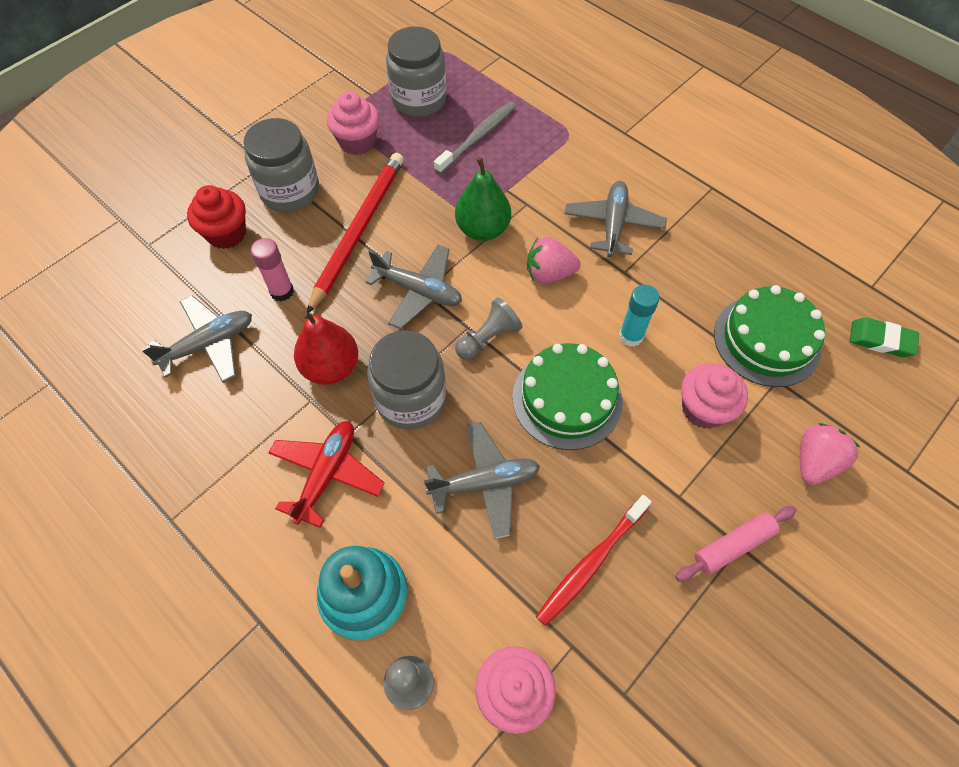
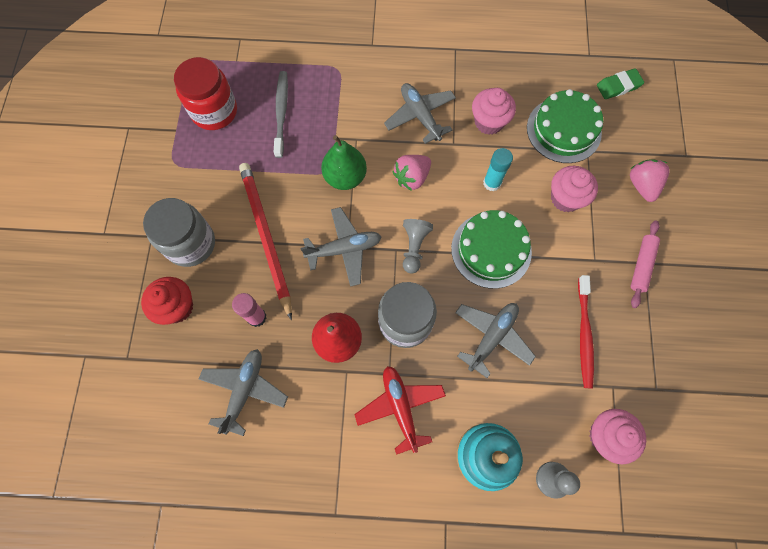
camera: 40 degrees left, 10 degrees up
(357, 142) = (202, 173): pink cupcake -> pink cupcake (489, 122)
(419, 100) = (214, 111): grey jar -> red jar

